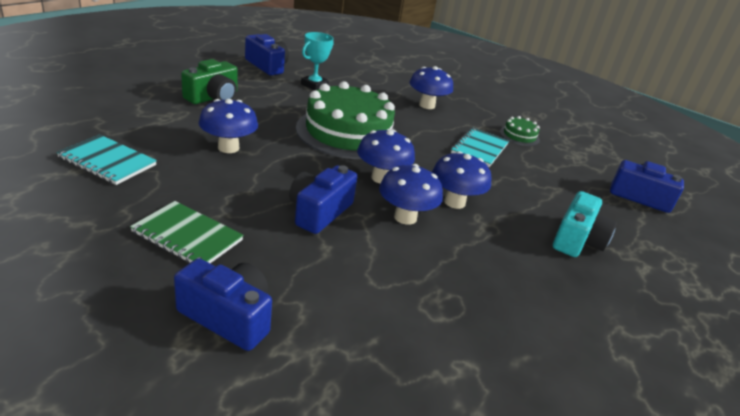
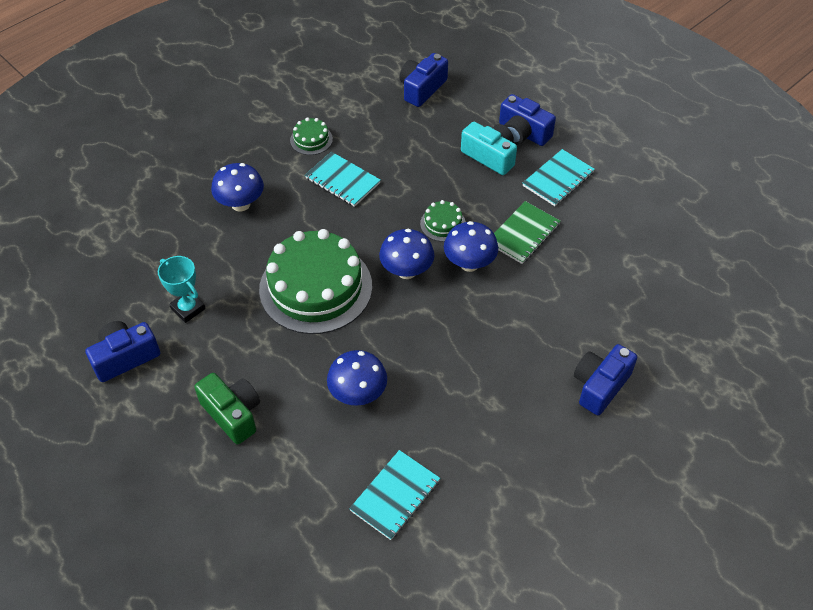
camera: 75 degrees left, 20 degrees up
(187, 236) = (511, 417): green notebook -> green notebook (523, 234)
(319, 212) = (467, 324): blue camera -> blue camera (522, 133)
(454, 202) = (443, 224): blue mushroom -> green cake
(579, 297) = (558, 179): none -> turquoise notebook

